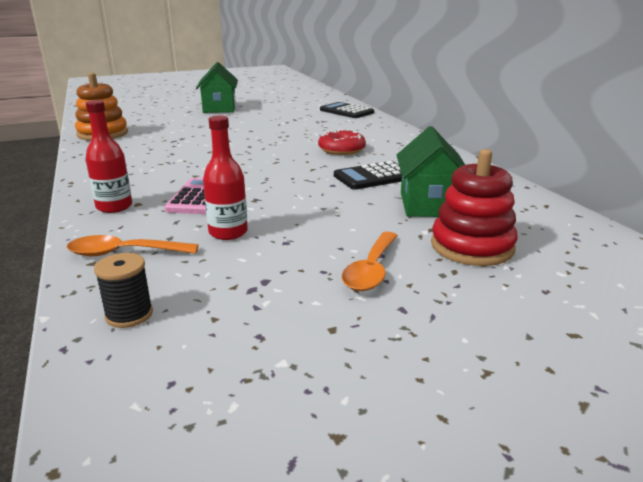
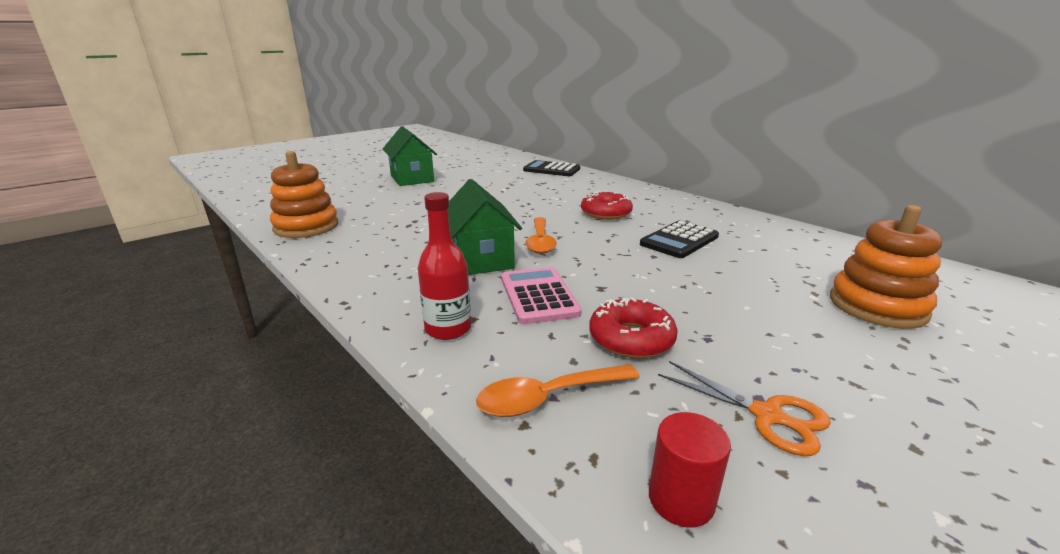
camera: 20 degrees left, 0 degrees up
(129, 315) = (681, 499): black spool -> red cylinder
(228, 232) = (631, 339): red bottle -> red donut
(253, 290) = (768, 416): none -> orange scissors
(371, 270) = (837, 355): orange spoon -> orange spoon (540, 242)
(428, 204) = (772, 264): green house -> green house (481, 259)
(472, 246) = (877, 306): red stacking toy -> orange stacking toy

